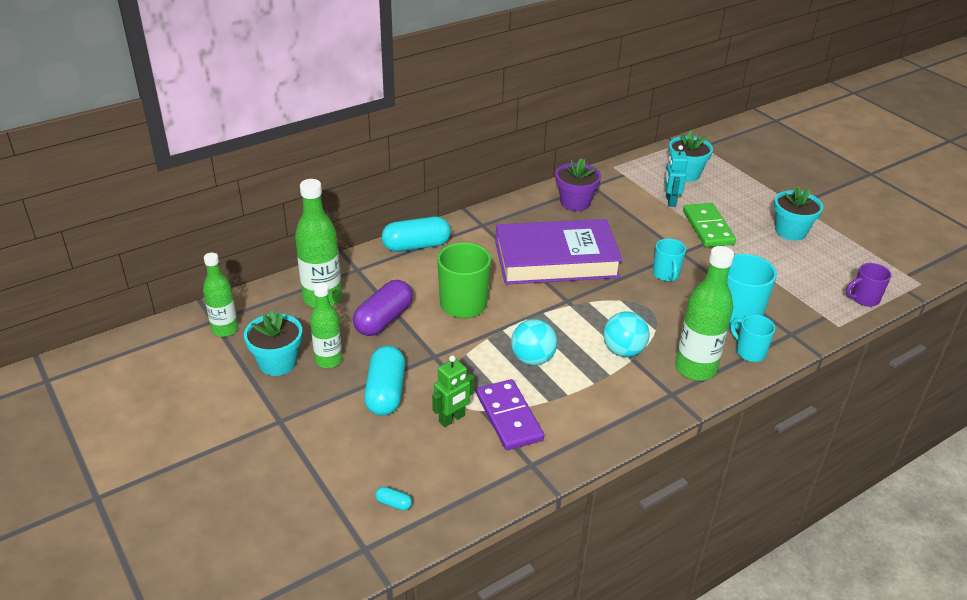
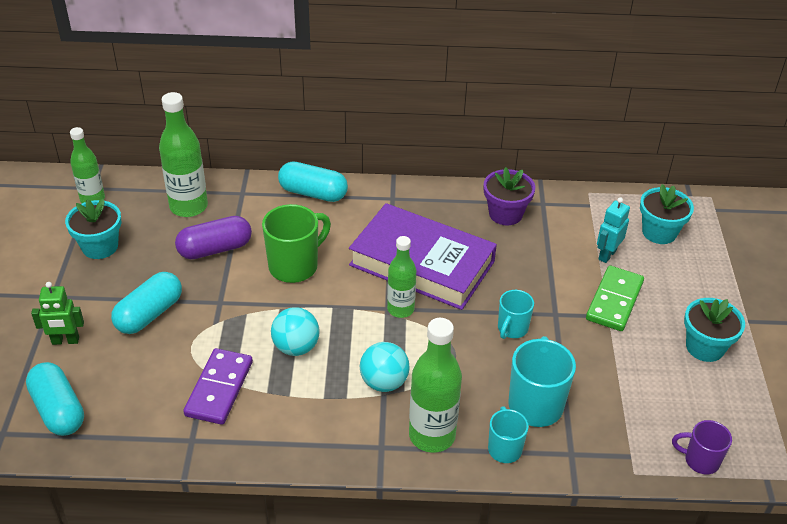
camera: 35 degrees right, 5 degrees up
(328, 360) = (137, 264): green bottle -> green bottle (400, 309)
(394, 503) = (58, 410): turquoise capsule -> turquoise capsule, size x2.44
(452, 419) = (174, 365): green robot -> green robot (65, 341)

